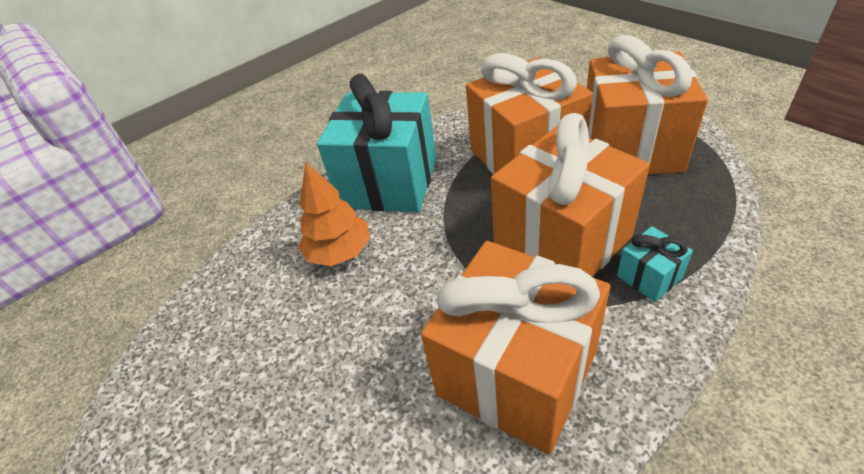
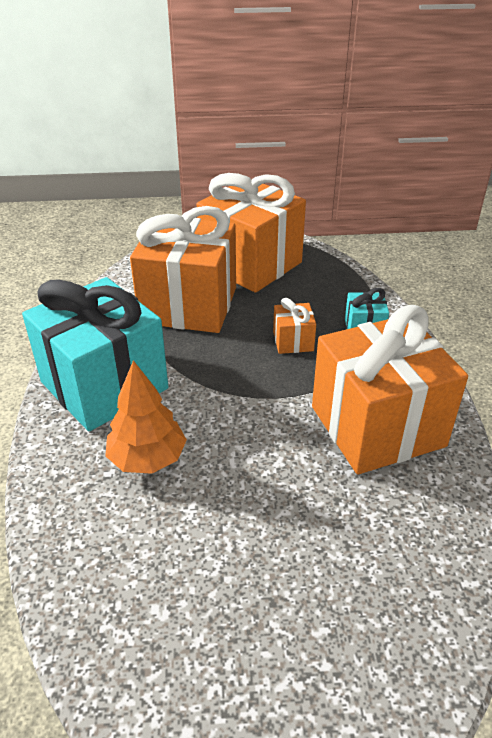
camera: 60 degrees left, 5 degrees down
(562, 241) = (293, 341): orange gift -> orange gift, size x0.42

